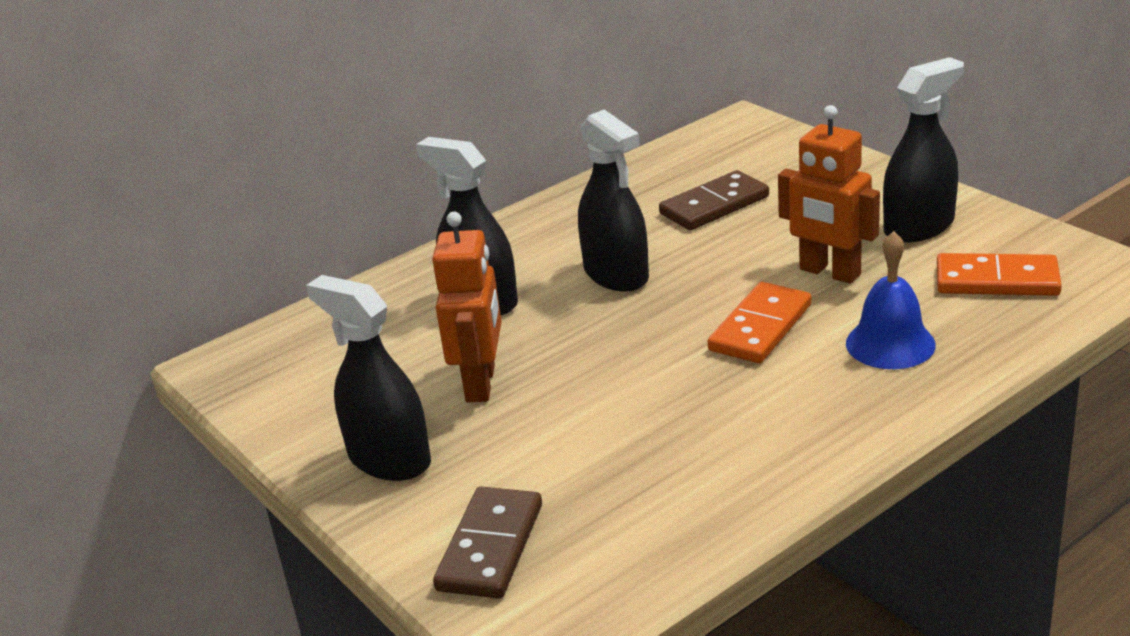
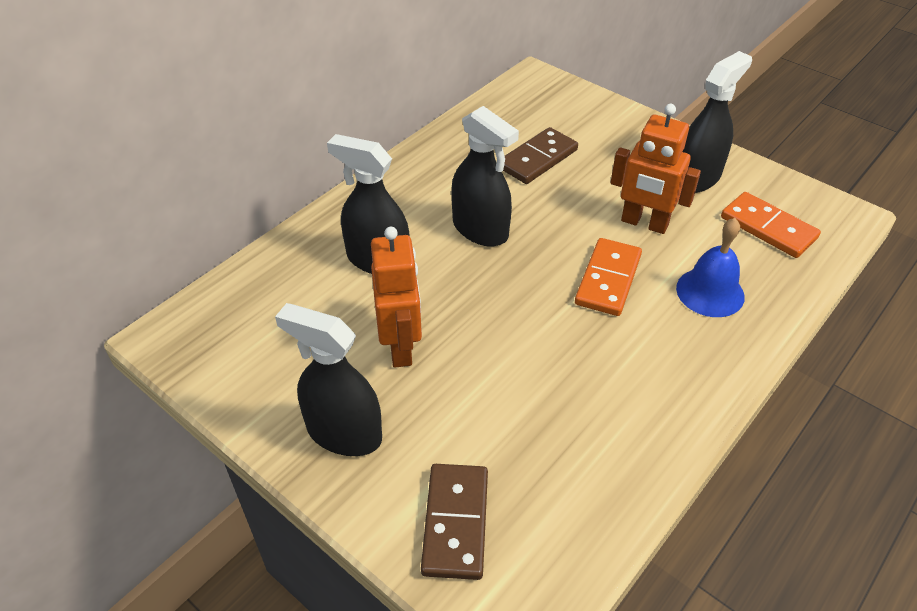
camera: 15 degrees left, 15 degrees up
(997, 280) = (768, 228): orange domino -> orange domino turned 45 degrees clockwise

